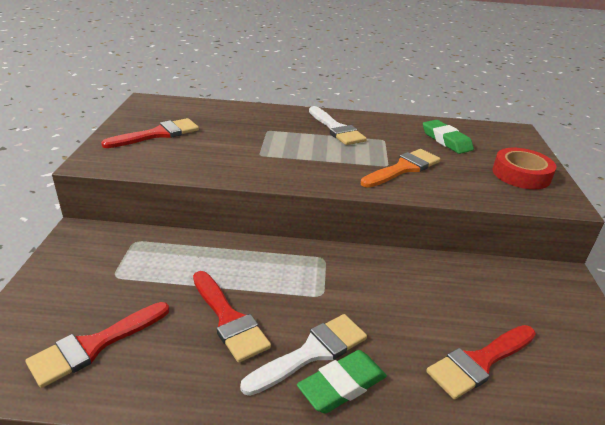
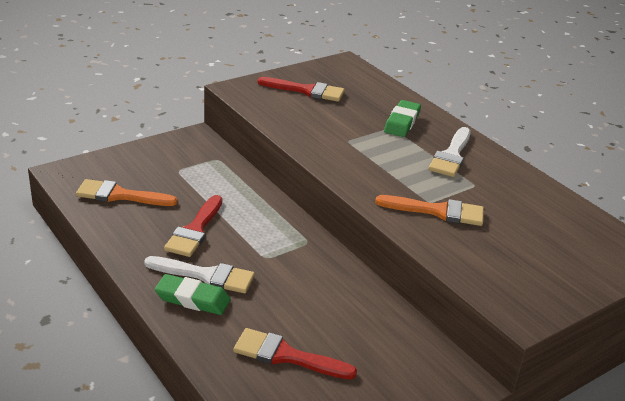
camera: 50 degrees right, 0 degrees up
(94, 345) = (120, 195): red brush -> orange brush
(446, 140) = (535, 218): green eraser -> green eraser (402, 122)
(521, 174) = (538, 279): red tape -> none

